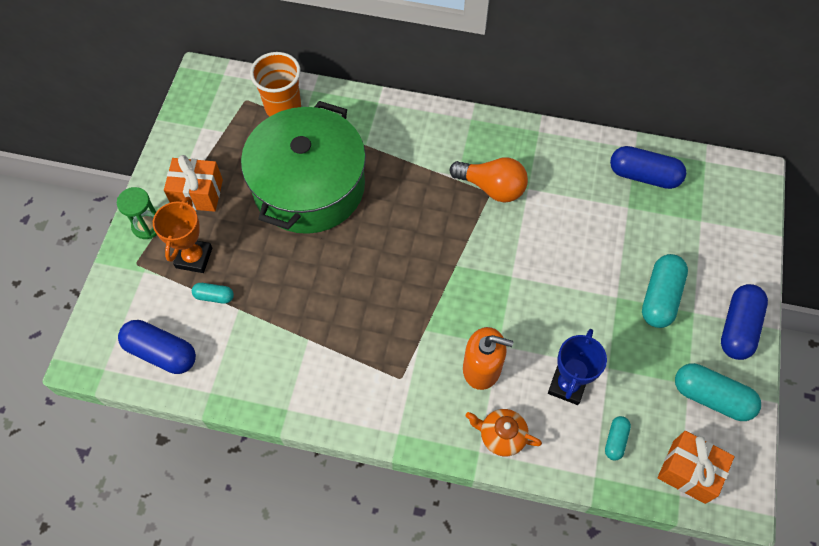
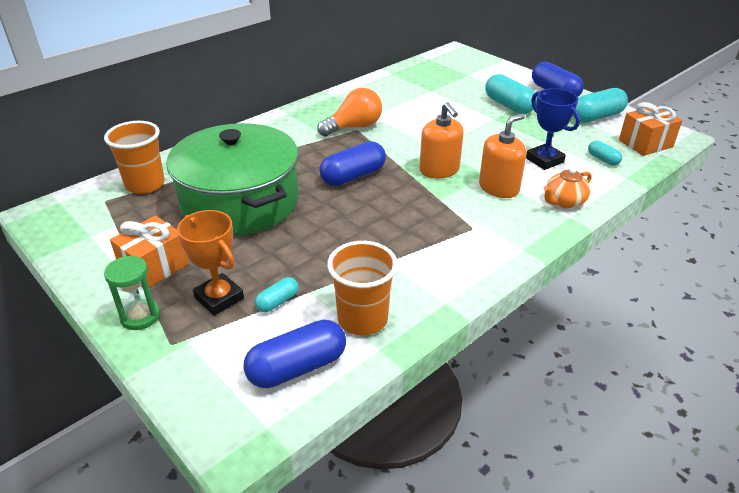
camera: 55 degrees left, 25 degrees down
(232, 363) = (362, 319): none -> orange cup
(473, 302) = (439, 170): none -> orange soap dispenser
(644, 175) = (414, 78): blue capsule -> blue capsule (353, 176)

